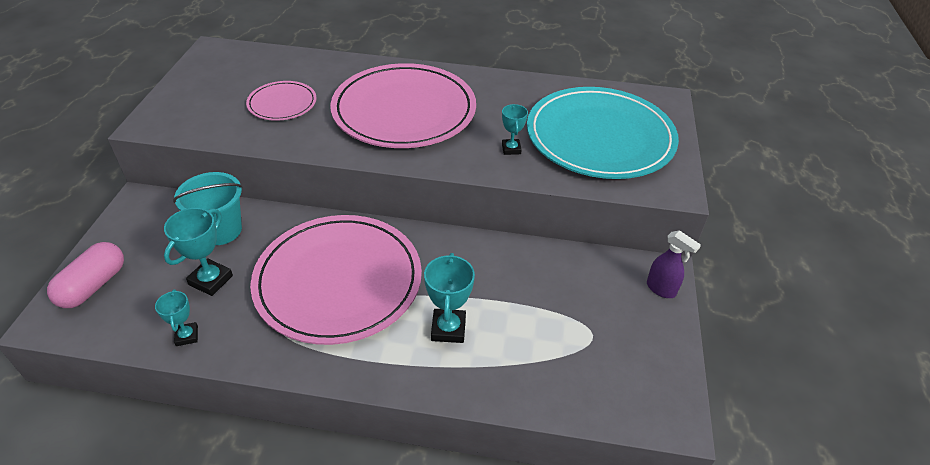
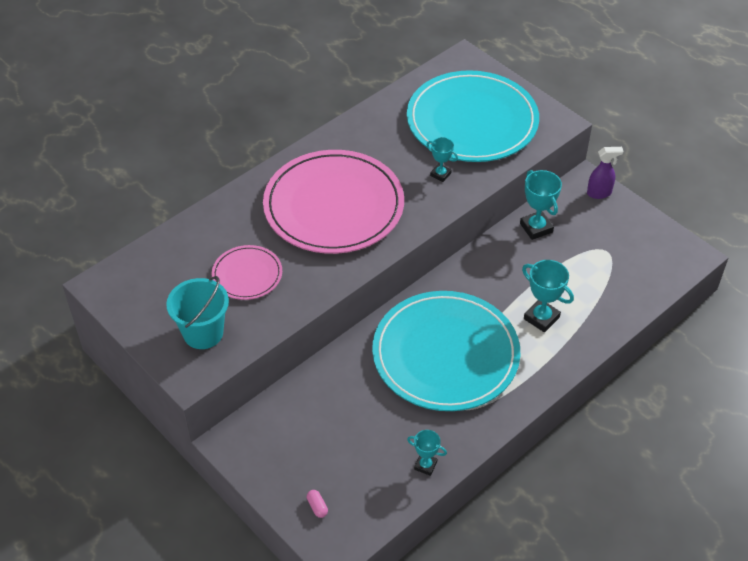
camera: 50 degrees left, 5 degrees up
(93, 286) = (317, 507): pink capsule -> pink capsule, size x0.41
(211, 280) = (377, 429): turquoise trophy -> turquoise trophy (536, 228)
(221, 230) = (323, 401): turquoise bucket -> turquoise bucket (203, 333)
(338, 281) = (445, 354): pink plate -> turquoise plate

